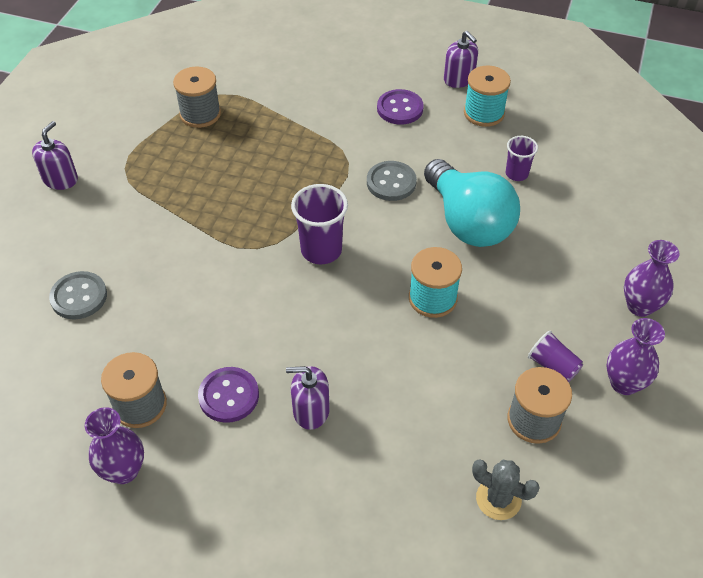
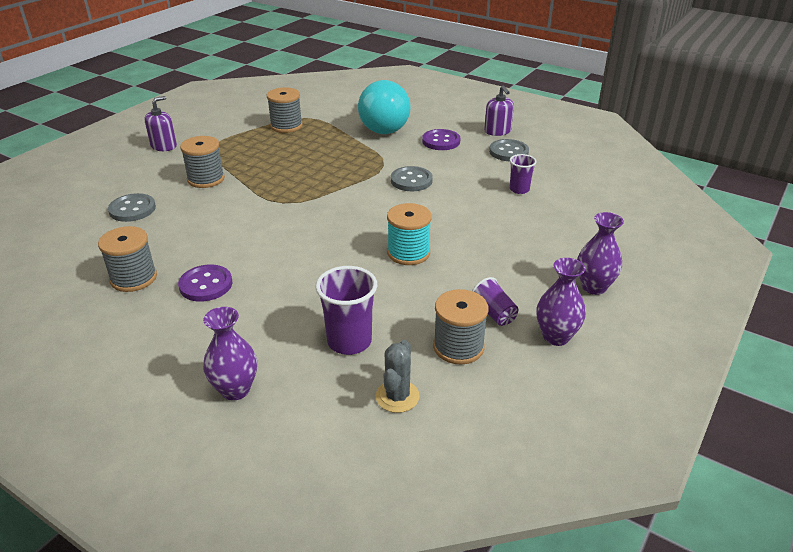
camera: 15 degrees right, 15 degrees down
(124, 470) = (94, 316): purple vase -> purple vase (235, 390)
(144, 227) = (206, 179): none -> grey spool
(311, 411) = (266, 305): purple soap dispenser -> none
(321, 250) = (332, 211): purple cup -> purple cup (349, 341)
(468, 222) = (463, 212): turquoise light bulb -> turquoise light bulb (381, 126)
(484, 113) = (508, 152): turquoise spool -> grey button
(498, 499) = (397, 396): grey cactus -> grey cactus turned 60 degrees clockwise

